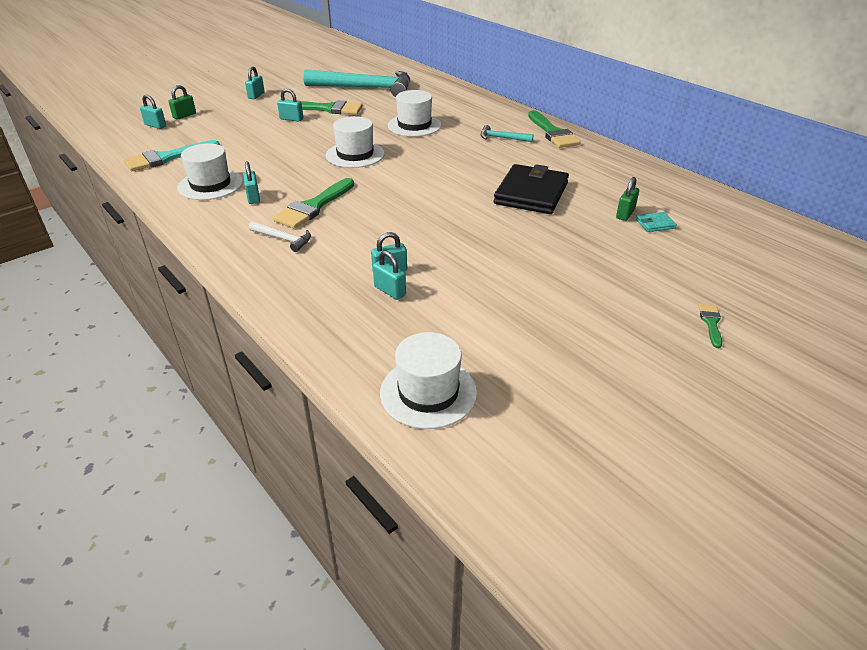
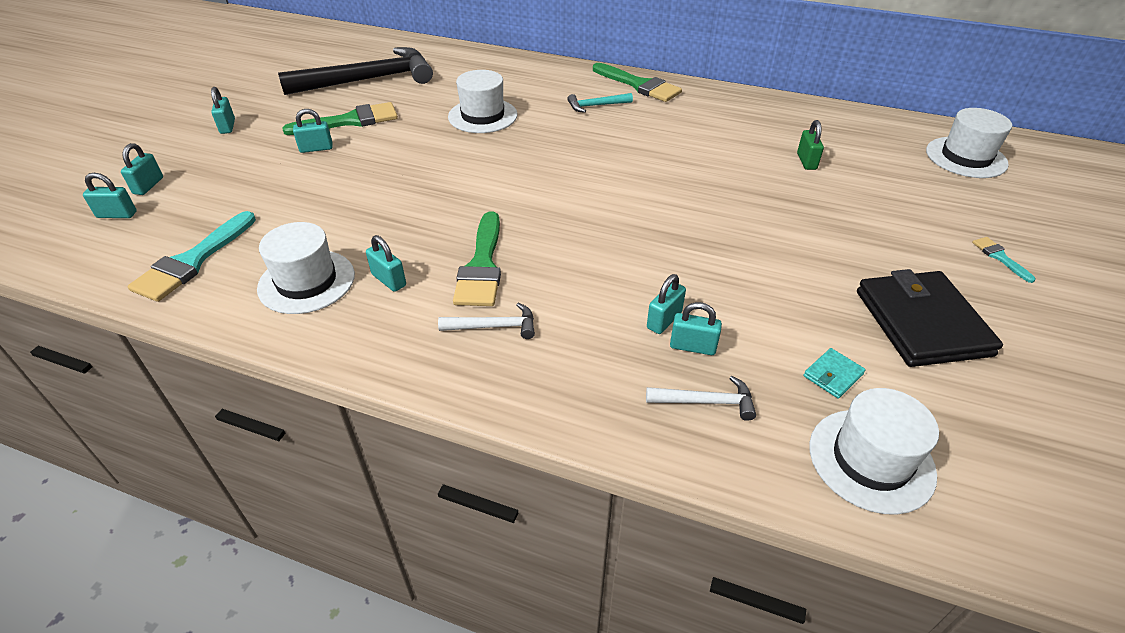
camera: 30 degrees left, 5 degrees up
(184, 116) = (148, 186): green padlock -> turquoise padlock
(355, 155) = (454, 176): white hat -> white hat (966, 157)
(360, 321) = (706, 402): none -> white hammer
(366, 88) = (369, 80): turquoise hammer -> black hammer
(531, 193) = (698, 166): black wallet -> black wallet (921, 323)
(655, 224) = (843, 164): turquoise wallet -> turquoise wallet (833, 375)
(711, 323) = (999, 257): green brush -> turquoise brush

